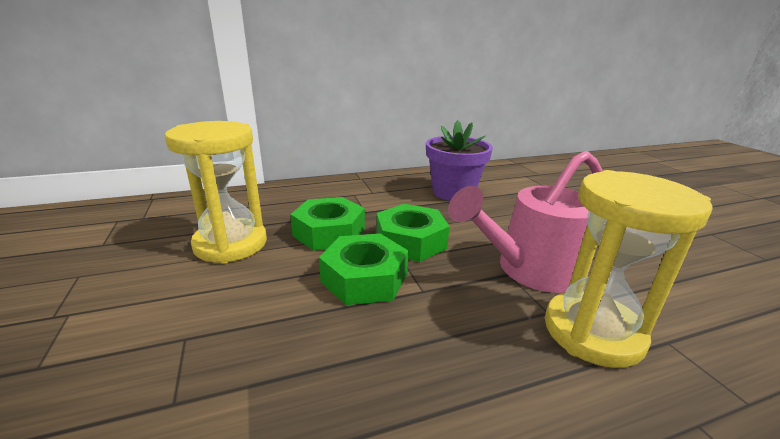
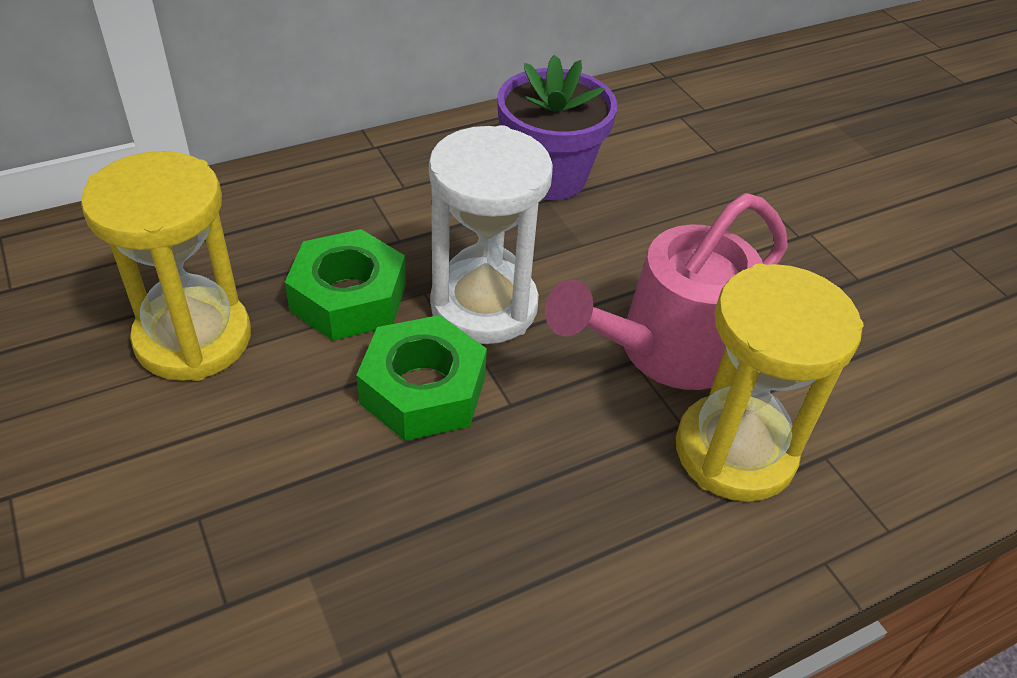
camera: 10 degrees left, 20 degrees up
(410, 241) = (484, 306): green nut -> white hourglass

